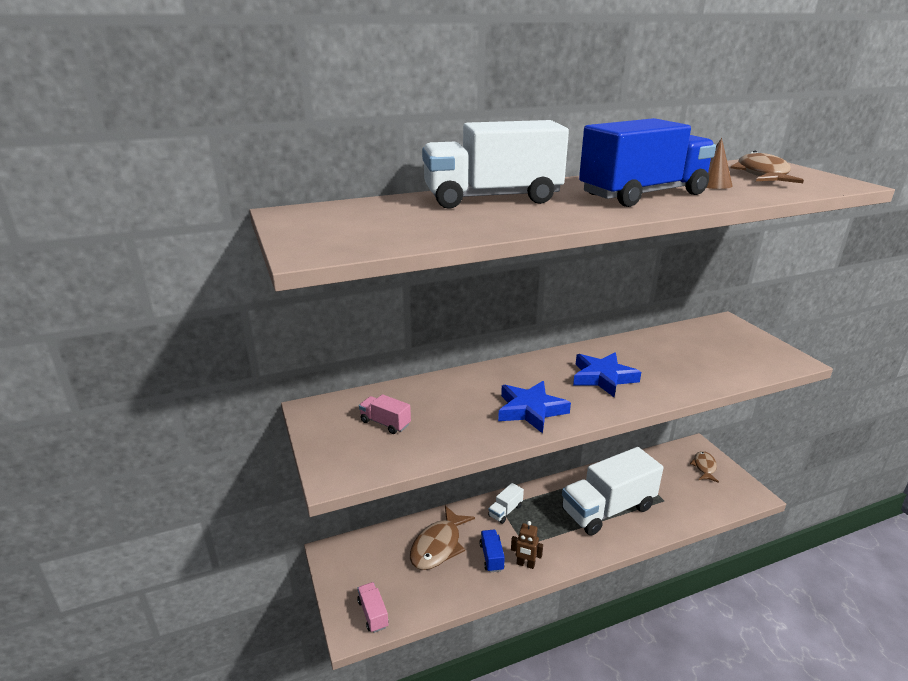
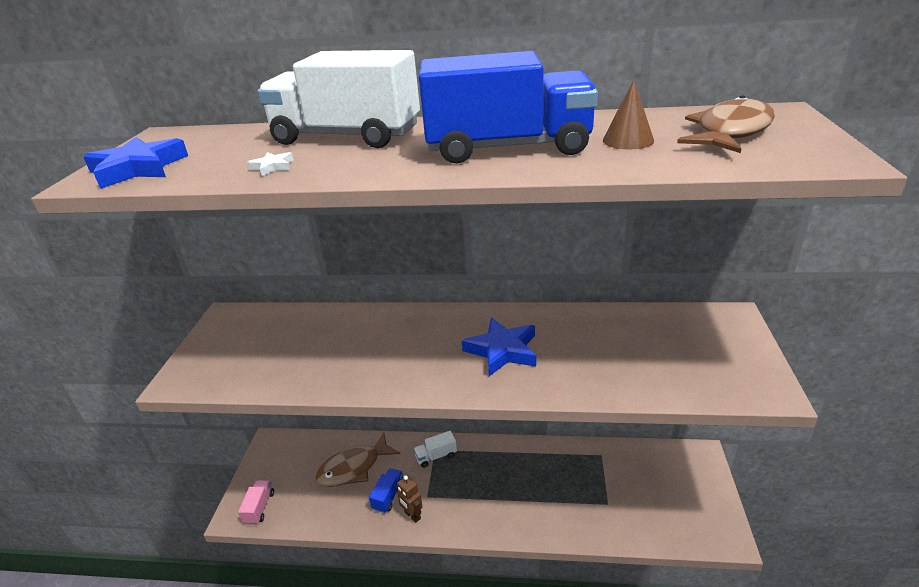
camera: 30 degrees right, 5 degrees up
(385, 423) = (262, 344): pink truck -> none
(480, 224) = (273, 167): none -> white star
(530, 410) = (392, 367): blue star -> blue star (138, 168)
(608, 509) = (537, 491): white truck -> none
(704, 467) = (689, 482): brown fish -> none

